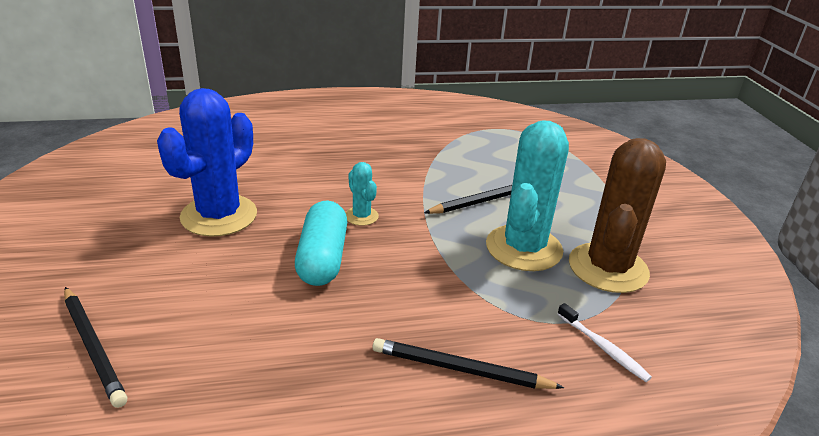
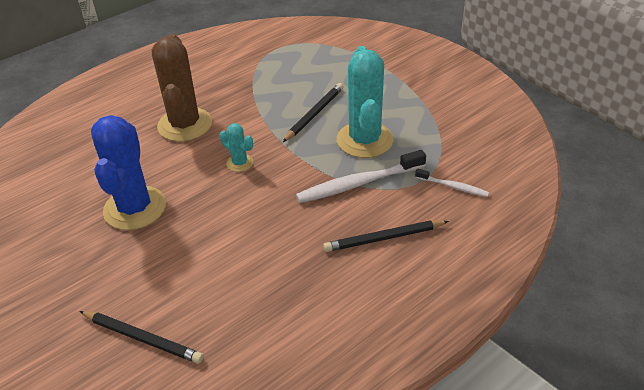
camera: 25 degrees left, 10 degrees up
(322, 258) = (240, 206): turquoise capsule -> none
(478, 291) = (358, 184): none -> white toothbrush
(608, 268) = (424, 132): brown cactus -> brown cactus (185, 125)

